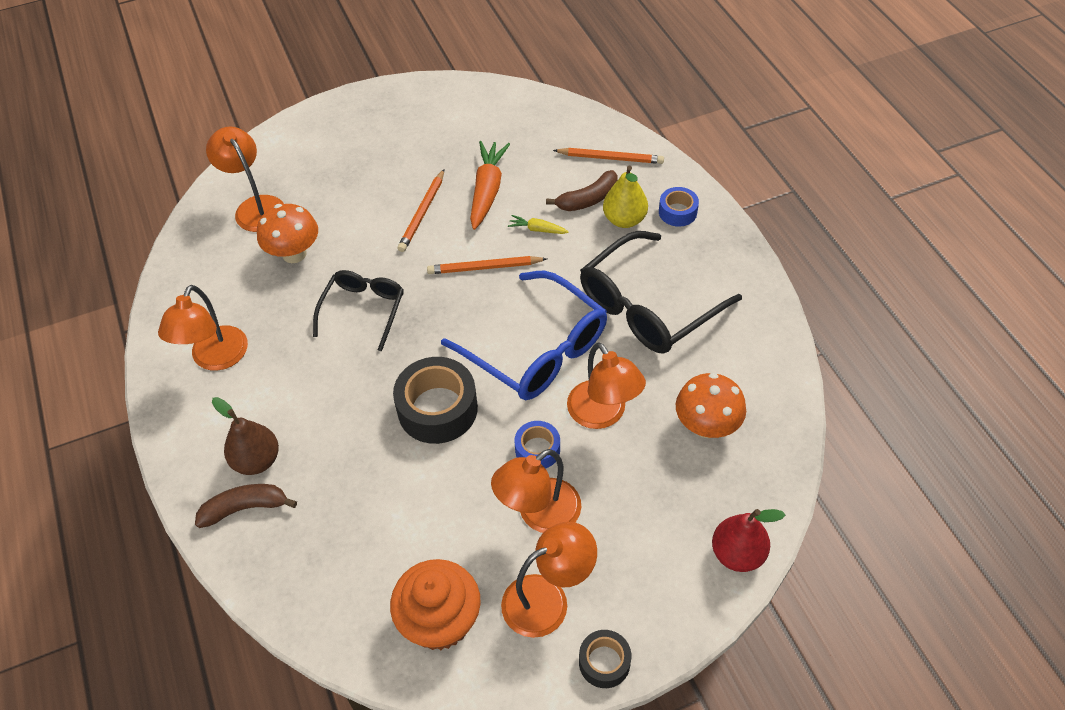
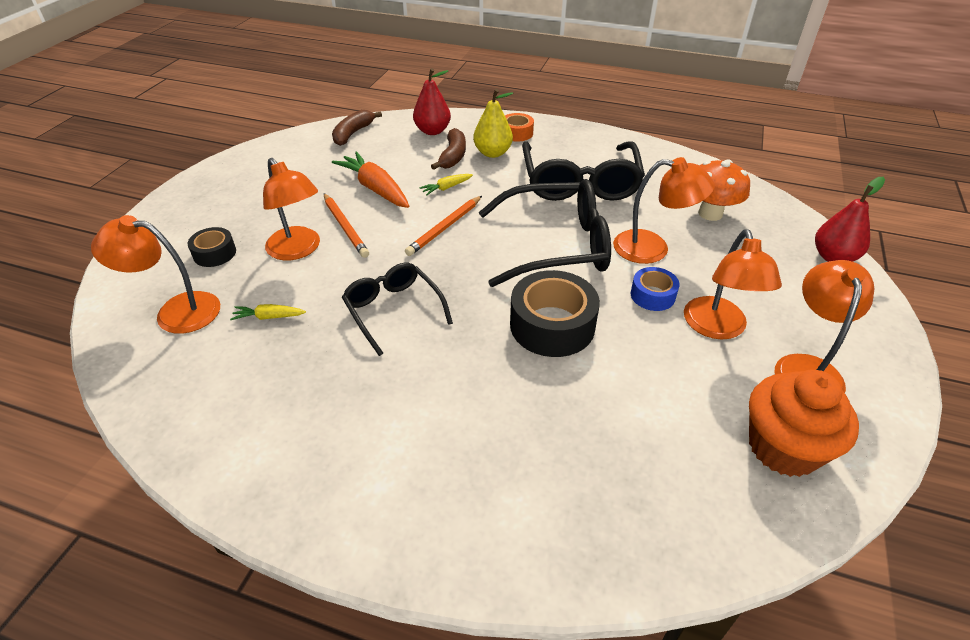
camera: 50 degrees left, 10 degrees down
(215, 358) = (305, 442): orange lamp -> orange lamp (298, 250)
(245, 508) = (521, 526): brown banana -> brown banana (353, 133)
(257, 460) = (471, 481): brown pear -> none
(294, 254) = (269, 317): orange mushroom -> yellow carrot
(536, 349) = (556, 245): blue glasses -> black glasses
(604, 662) = (892, 370): black tape -> black tape (214, 253)
(610, 158) = (432, 131): orange pencil -> red pear
(677, 212) = (517, 133): blue tape -> orange tape

